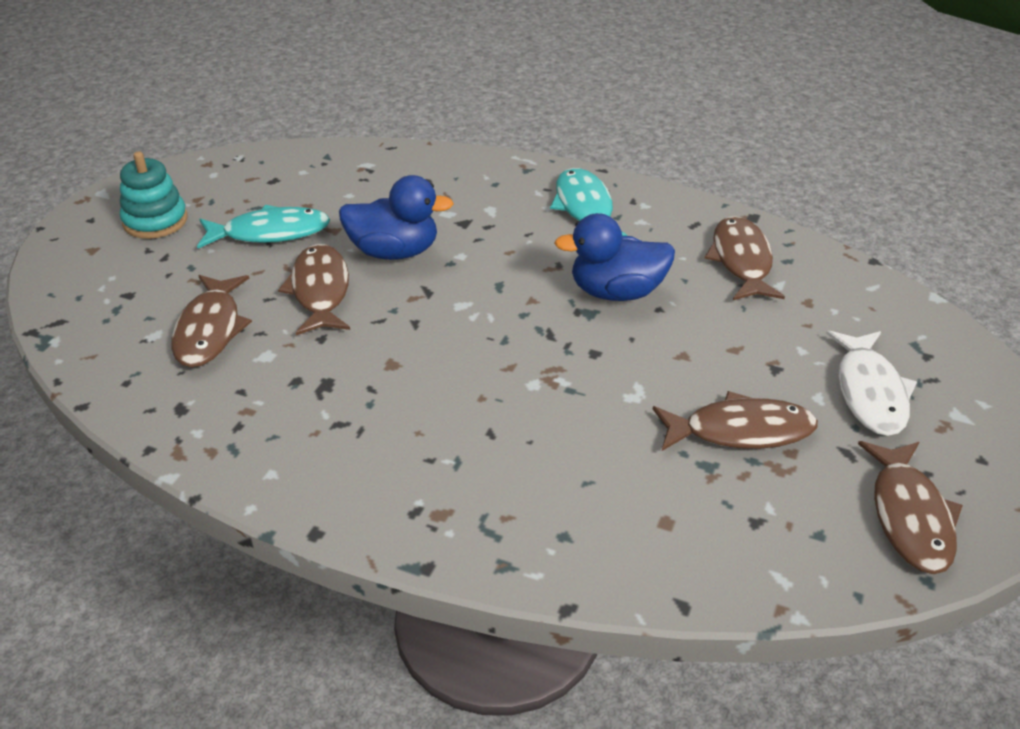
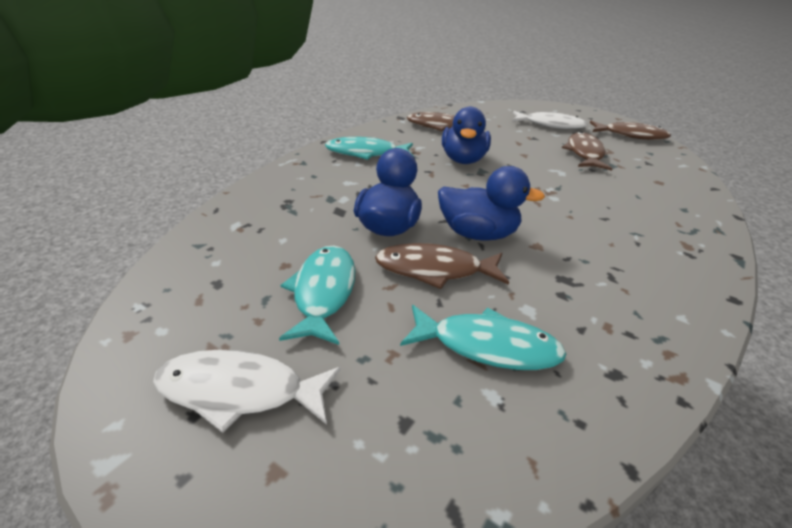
camera: 80 degrees left, 5 degrees down
(155, 221) = (239, 391): turquoise stacking toy -> white fish
(210, 330) = (487, 346): brown fish -> turquoise fish
(402, 316) = (477, 234): none -> blue duck

